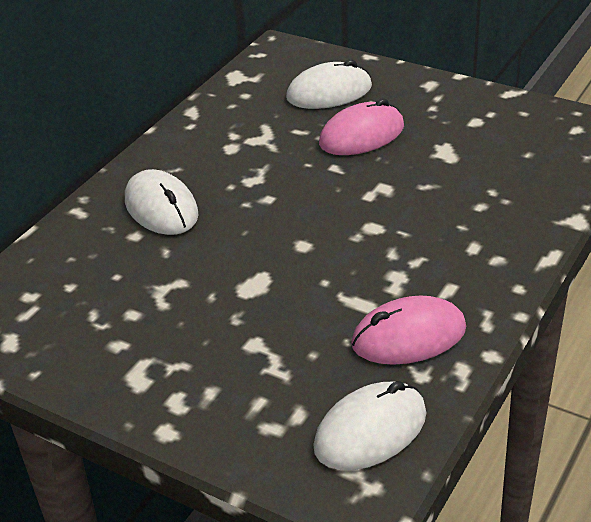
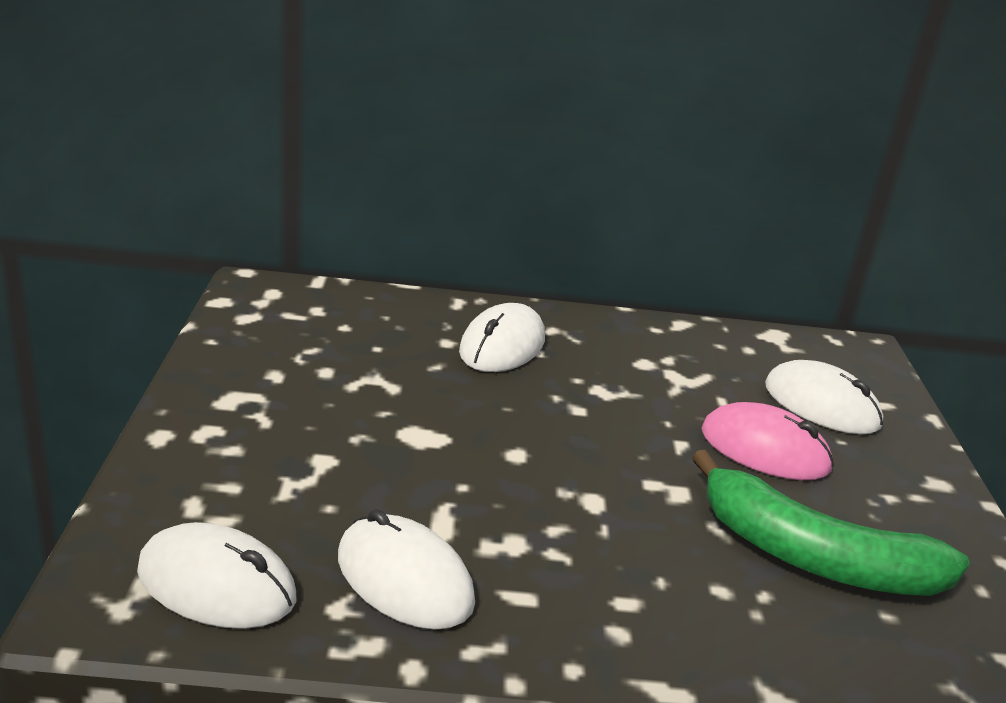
camera: 55 degrees right, 10 degrees down
(408, 336) = (404, 579): pink mouse -> white mouse
(470, 159) = (814, 557): none -> green banana

